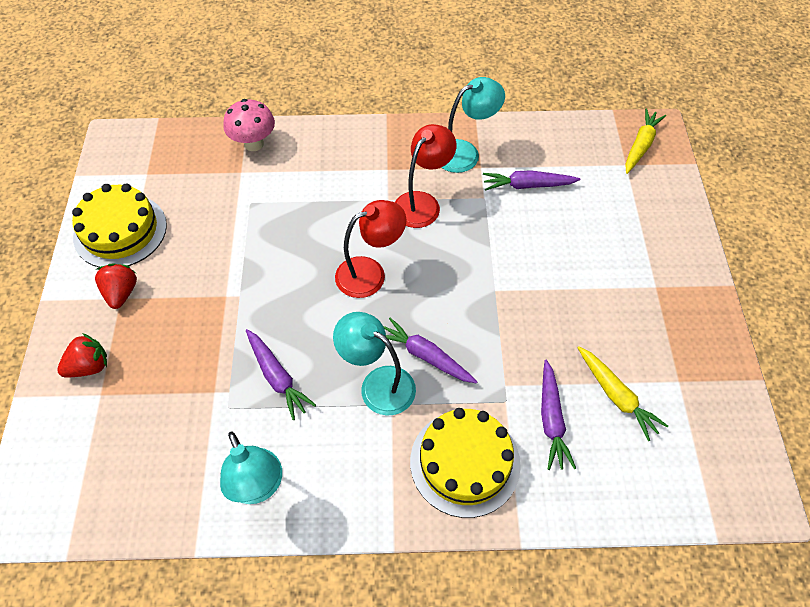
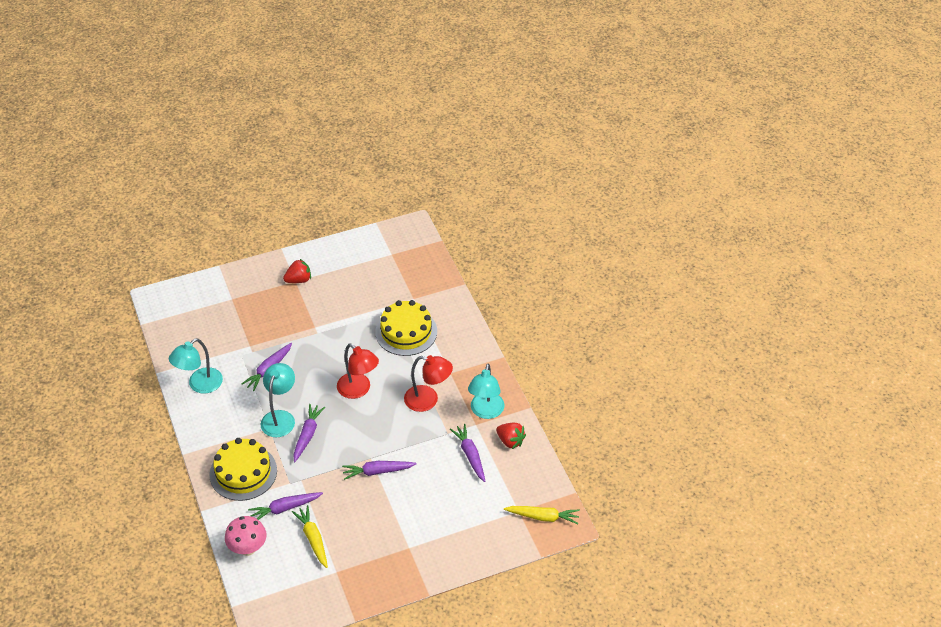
camera: 70 degrees right, 10 degrees down
(89, 366) = (247, 287): red strawberry -> red strawberry (510, 441)
(120, 231) = (342, 261): yellow cake -> yellow cake (406, 332)
(254, 144) = (440, 296): pink mushroom -> pink mushroom (248, 548)
(465, 152) = (485, 412): turquoise lamp -> turquoise lamp turned 60 degrees clockwise
(521, 288) = (377, 471): none -> purple carrot
(616, 396) = (313, 539): yellow carrot -> yellow carrot turned 120 degrees clockwise

